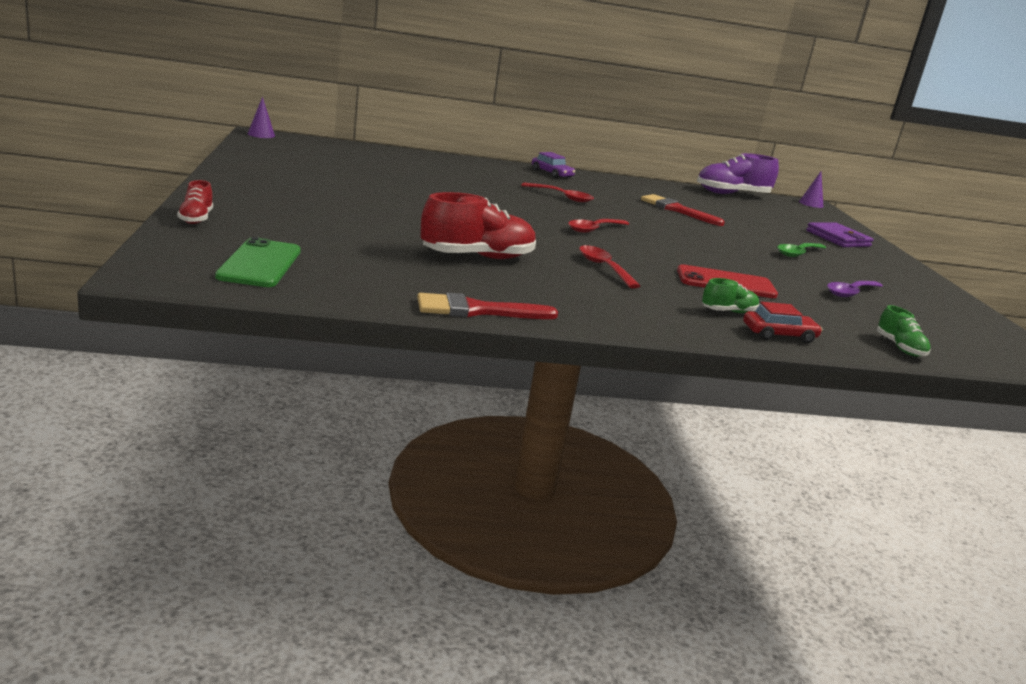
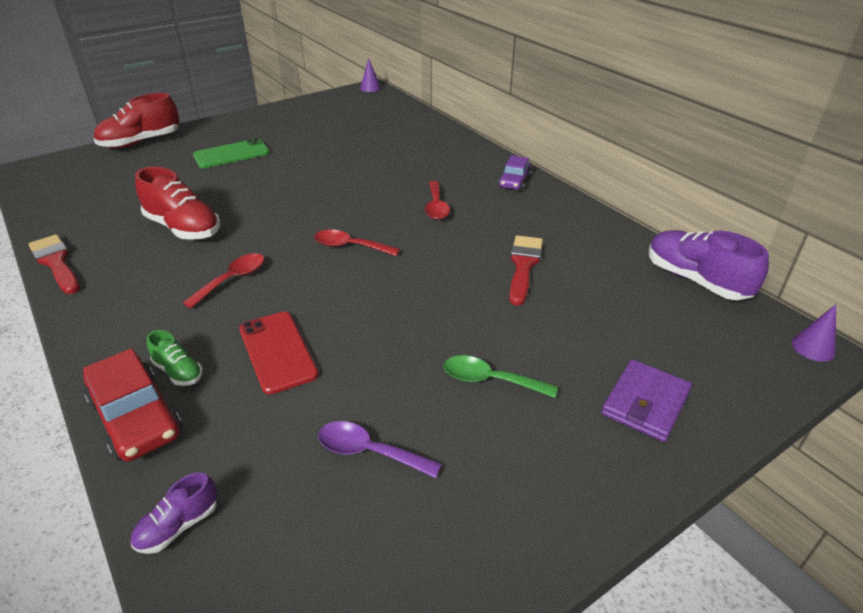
camera: 65 degrees right, 15 degrees up
(196, 219) = (141, 142): red shoe -> red shoe, size x1.95
(260, 264) = (76, 181): green phone -> green phone (231, 154)
(779, 335) = (136, 417): red car -> red car, size x1.62
(899, 348) = (178, 526): green shoe -> purple shoe

